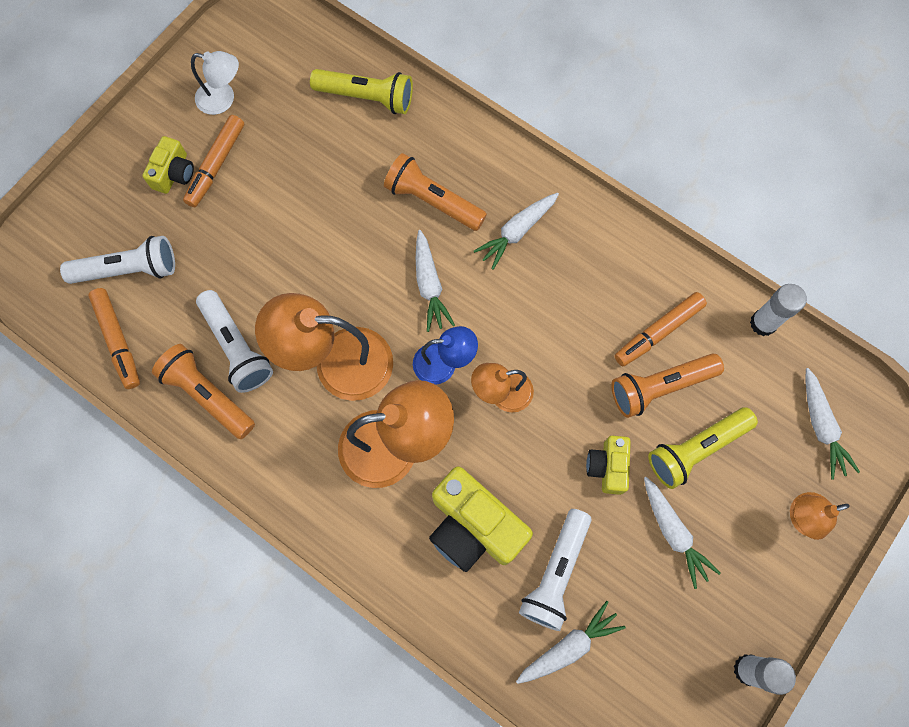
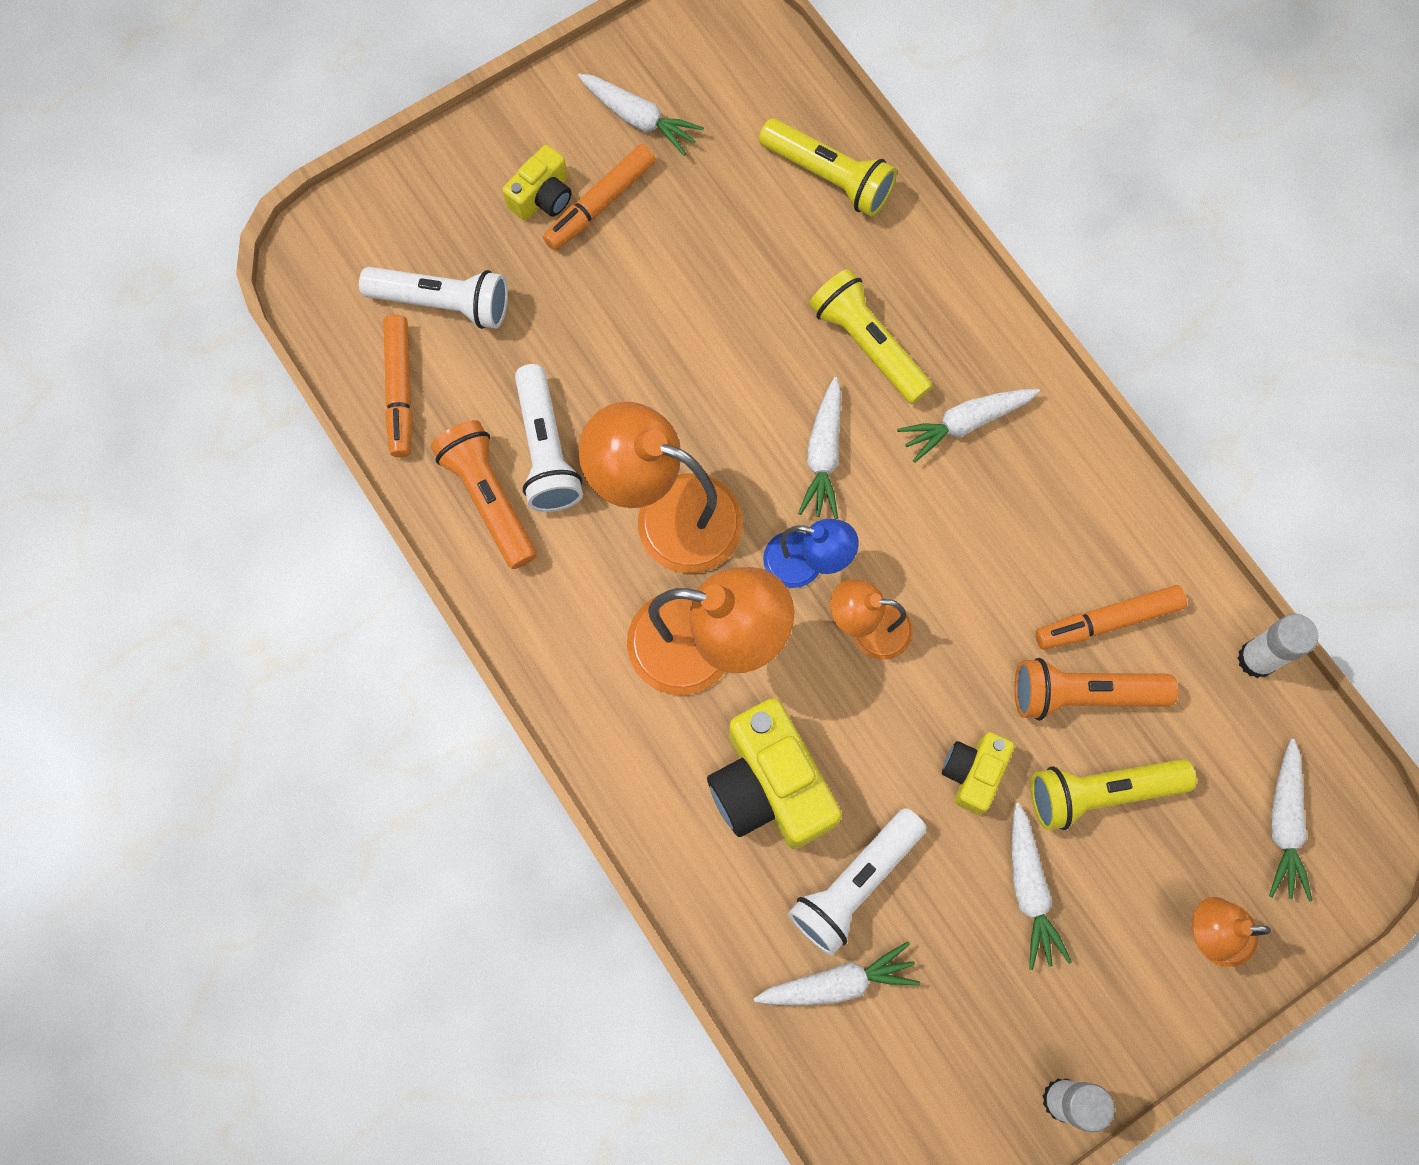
camera: 20 degrees right, 0 degrees up
(223, 99) = (639, 119): white lamp -> white carrot
(433, 201) = (867, 345): orange flashlight -> yellow flashlight

